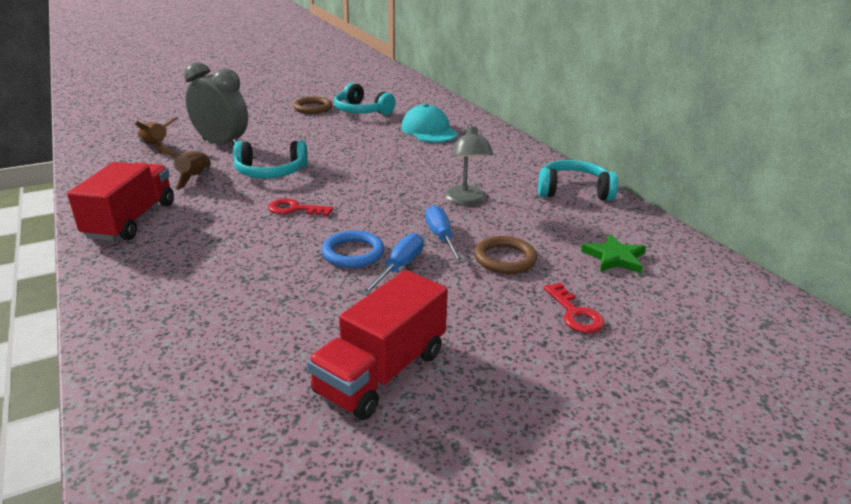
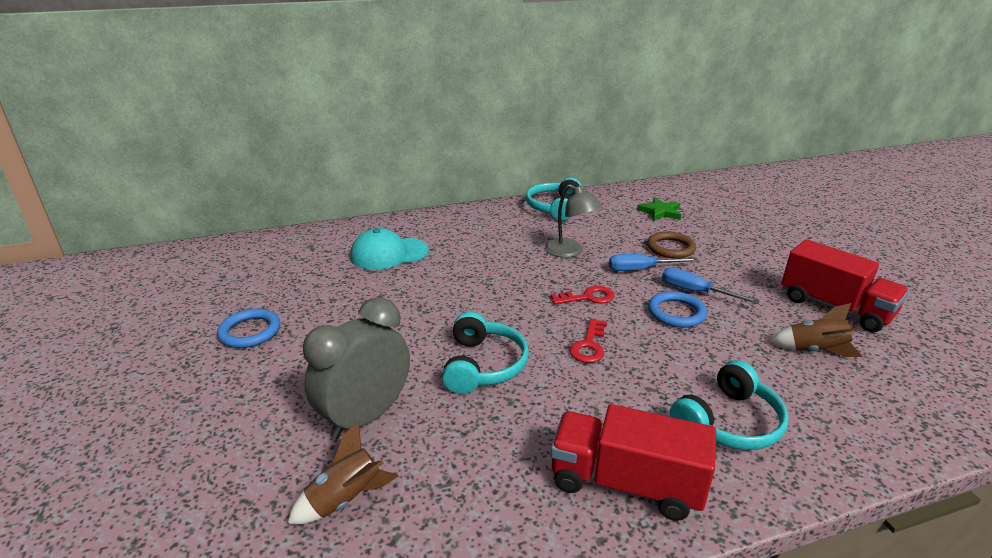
camera: 80 degrees left, 0 degrees up
(195, 178) = (492, 434): brown rocket -> brown rocket (814, 350)
(313, 108) = (250, 331): brown ring -> blue ring
(361, 111) = (292, 292): turquoise headphones -> turquoise headphones (728, 422)
(466, 200) = (570, 252): grey lamp -> grey lamp turned 45 degrees clockwise
(575, 313) = (735, 235): red key -> red key (587, 297)

